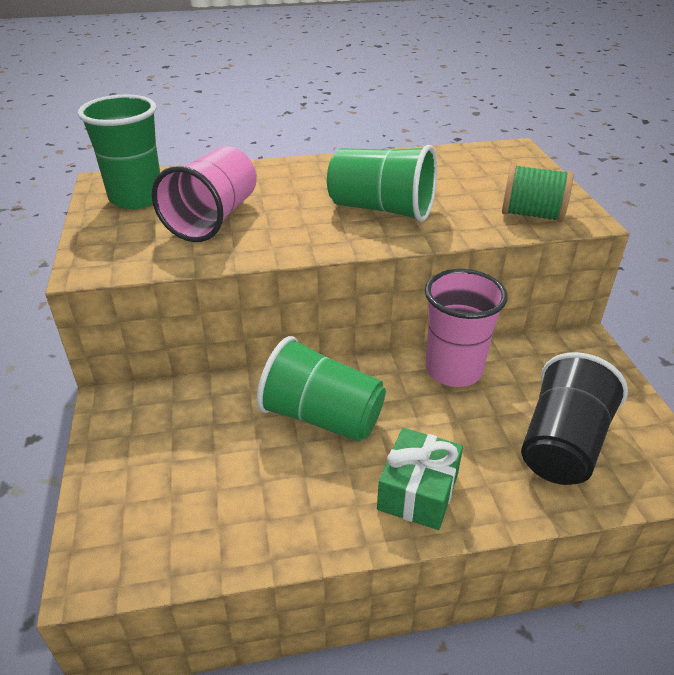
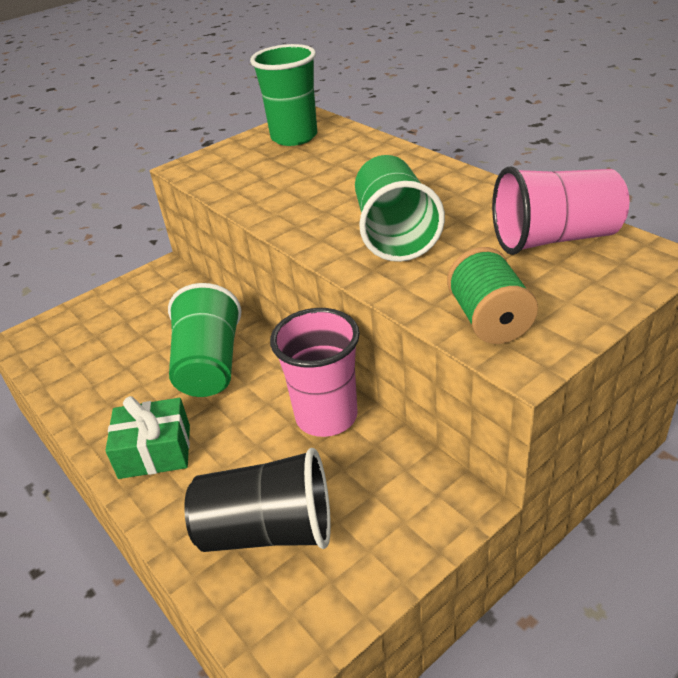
camera: 65 degrees right, 0 degrees up
(213, 218) = (294, 174): pink cup -> pink cup (554, 239)

